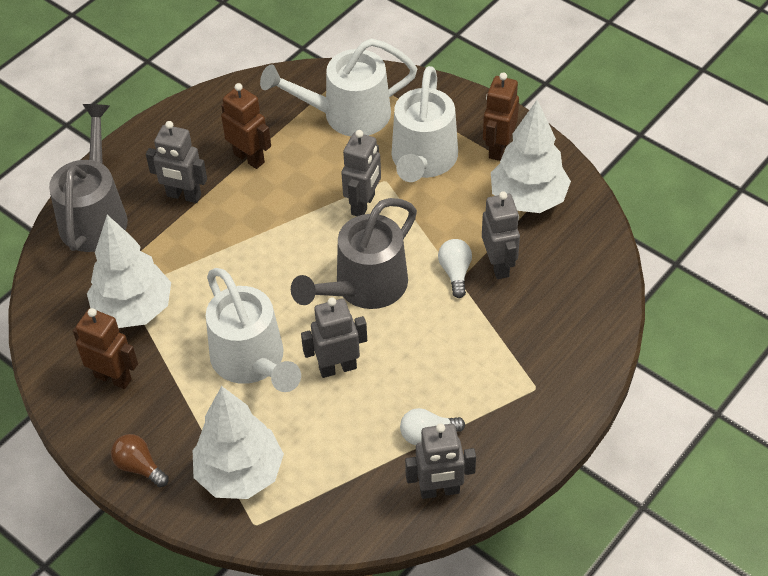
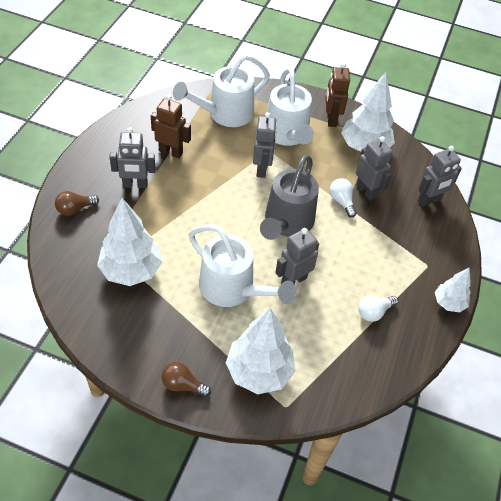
camera: 25 degrees left, 0 degrees up
(95, 214) = (75, 209): grey watering can -> brown light bulb
(113, 377) = (136, 323): brown robot -> none
(439, 491) = (400, 349): grey robot -> grey robot (429, 200)
(540, 446) = (449, 303): none -> white tree

